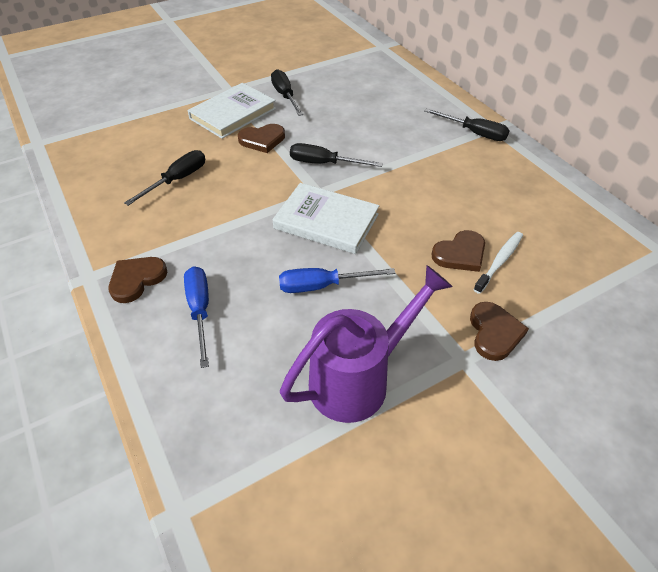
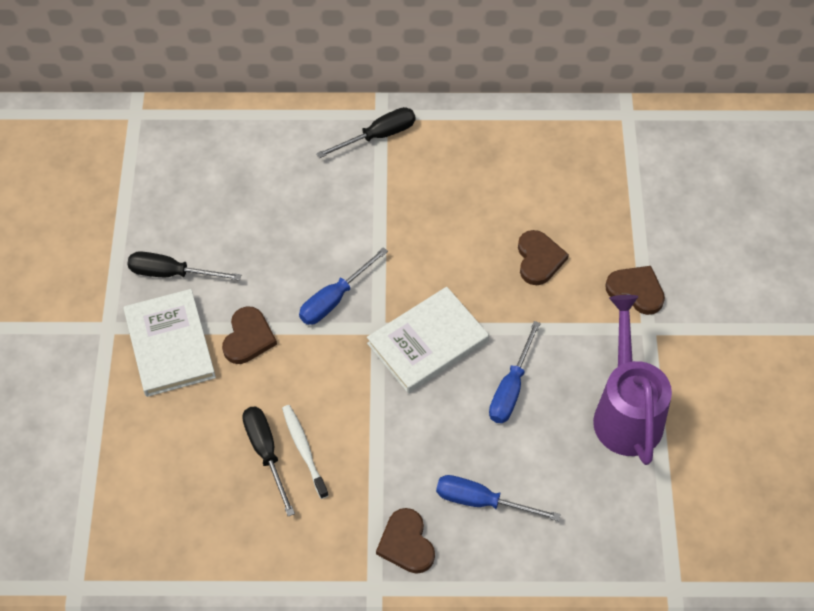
camera: 60 degrees left, 10 degrees up
(324, 163) = (334, 299): black screwdriver -> blue screwdriver
(499, 262) = (566, 236): white toothbrush -> white toothbrush (304, 450)

